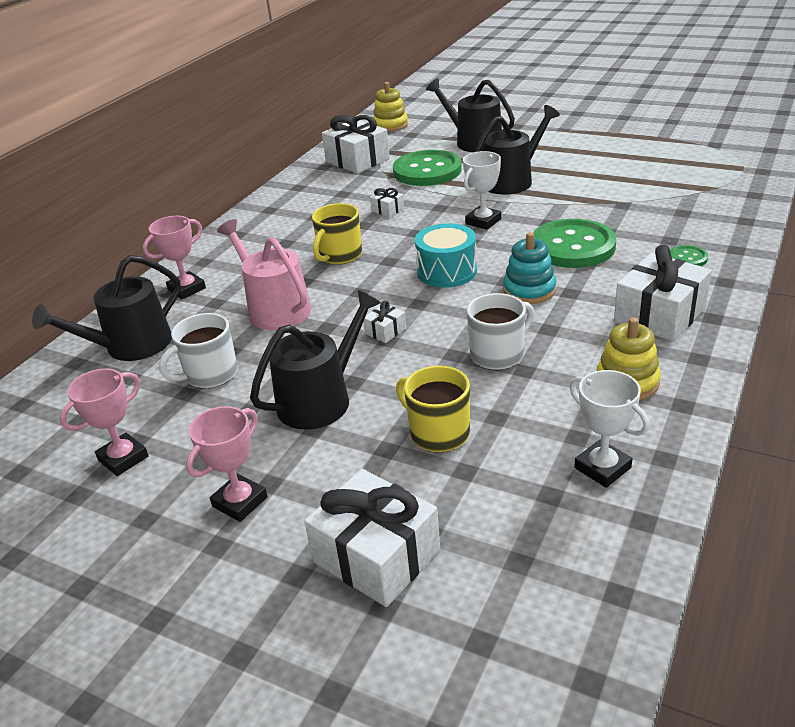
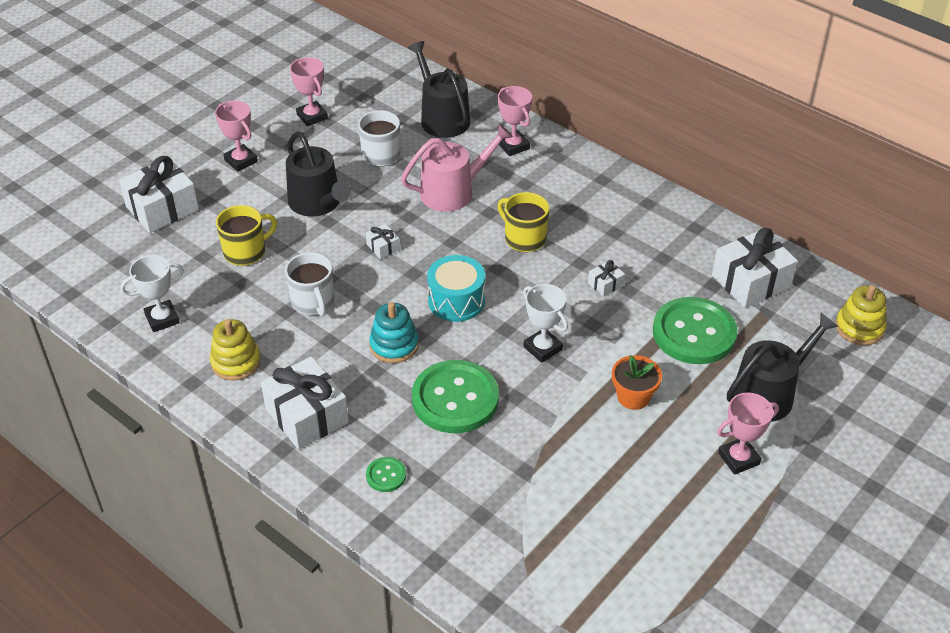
camera: 100 degrees right, 10 degrees up
(511, 180) = (633, 397): black watering can -> orange flower pot
(542, 142) = (738, 458): none -> pink trophy

